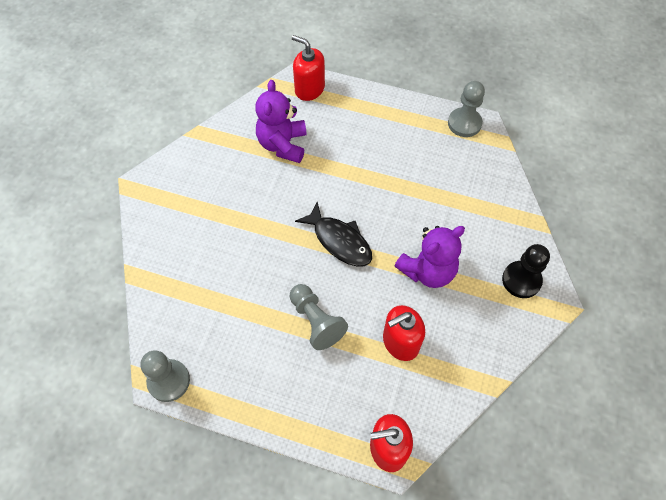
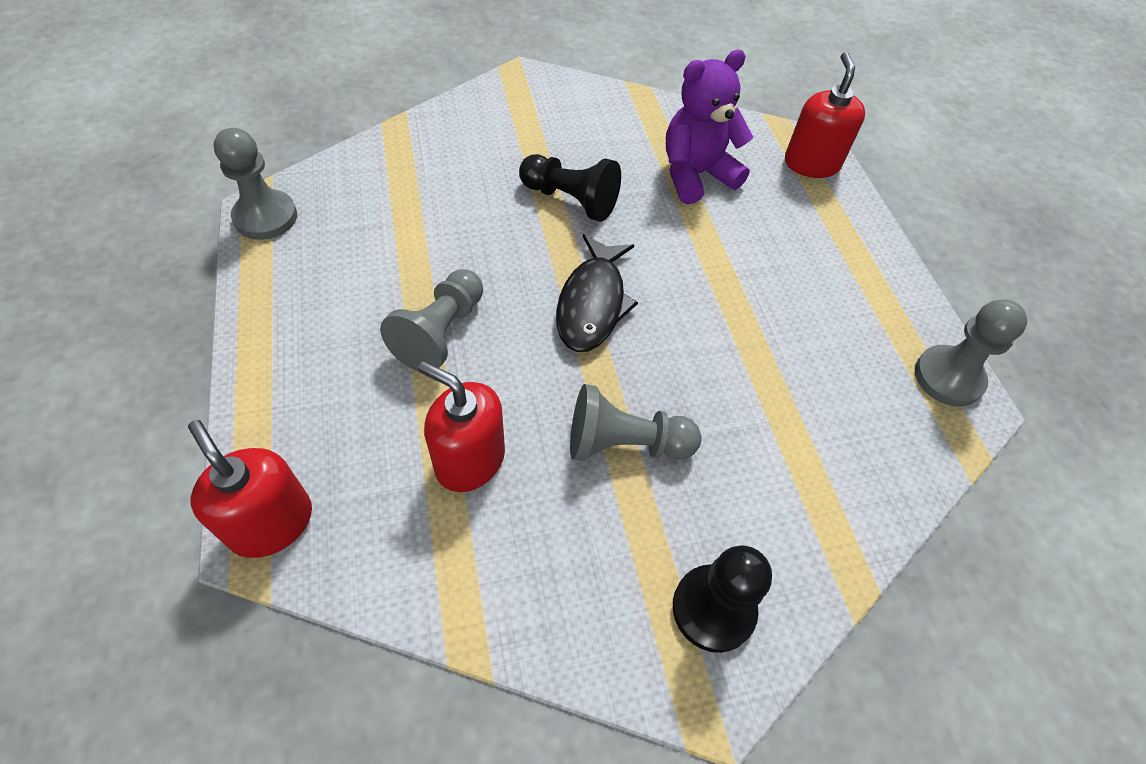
camera: 55 degrees right, 5 degrees down
(261, 213) = (570, 200): none -> black pawn
(428, 271) = (624, 443): purple teddy bear -> grey pawn

